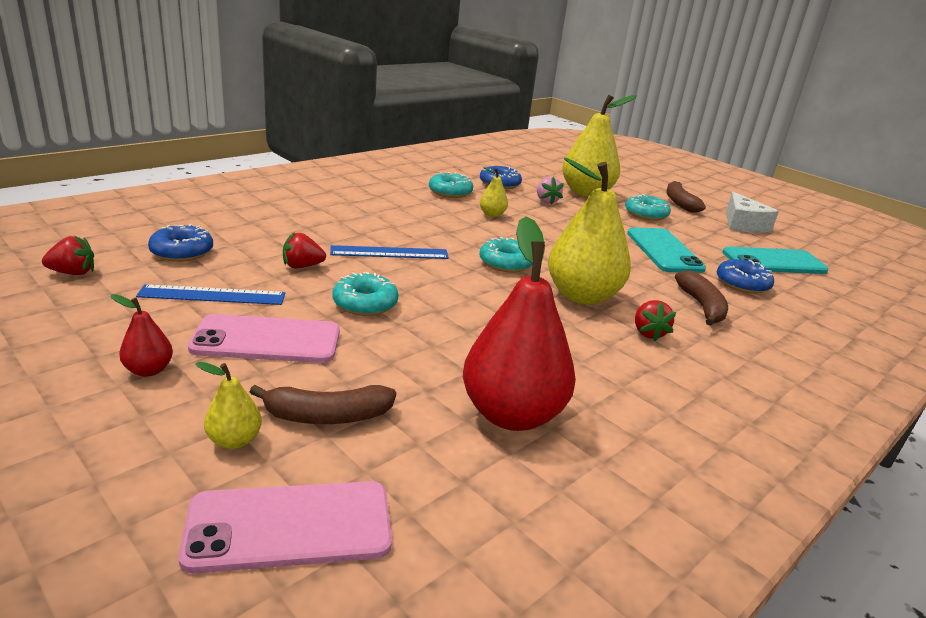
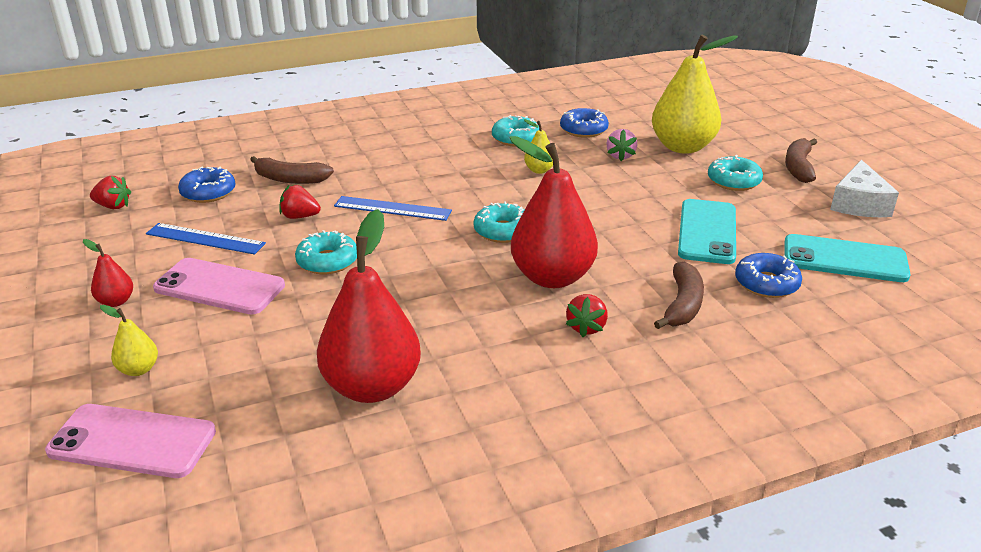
camera: 25 degrees right, 5 degrees up
(328, 416) = (219, 362): brown banana -> brown banana (290, 179)
(582, 296) = (552, 277): yellow pear -> red pear

